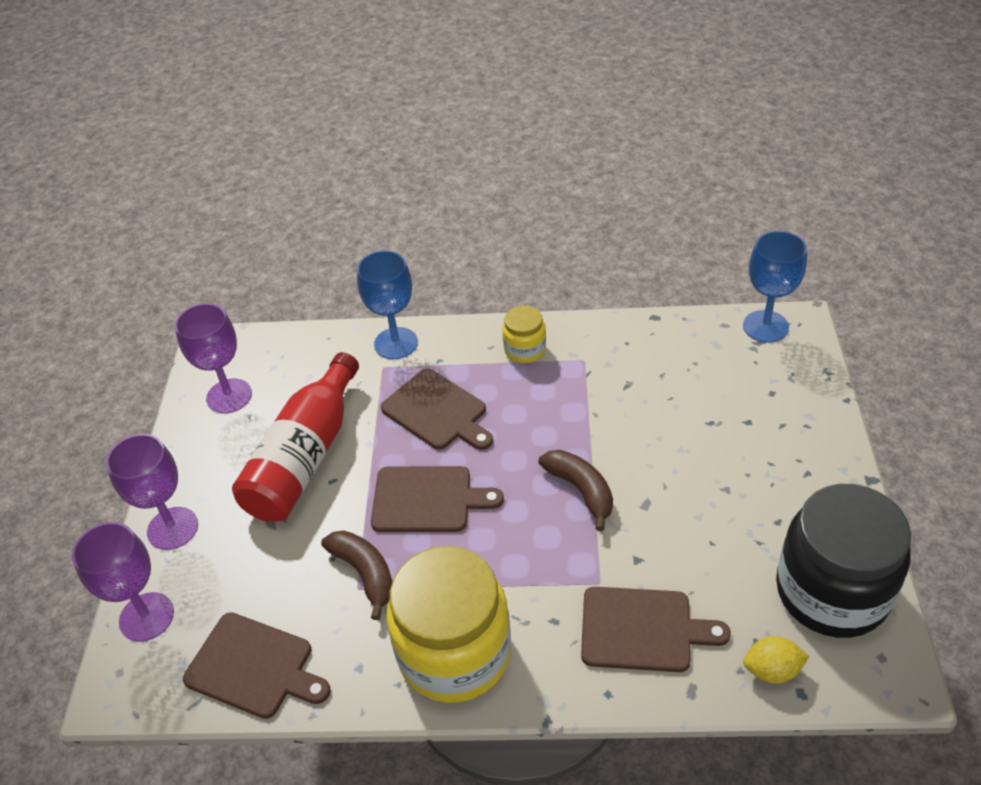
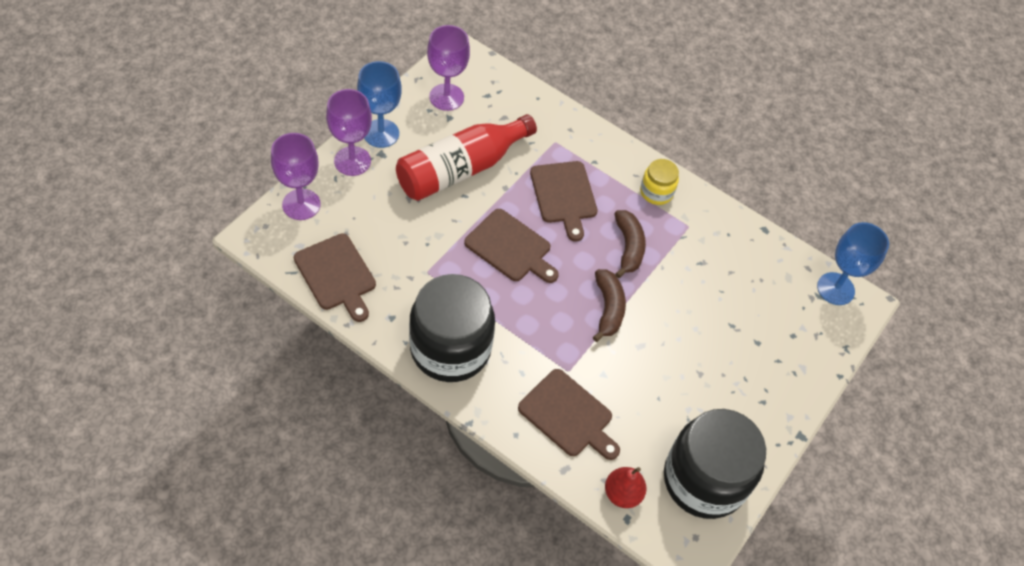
camera: 25 degrees right, 10 degrees up
(365, 574) = (438, 266): brown banana -> brown banana (628, 247)
(396, 343) = (577, 131): blue goblet -> blue goblet (381, 133)
(454, 653) = (450, 348): yellow jar -> black jar
(772, 670) = (622, 494): yellow lemon -> red pear

